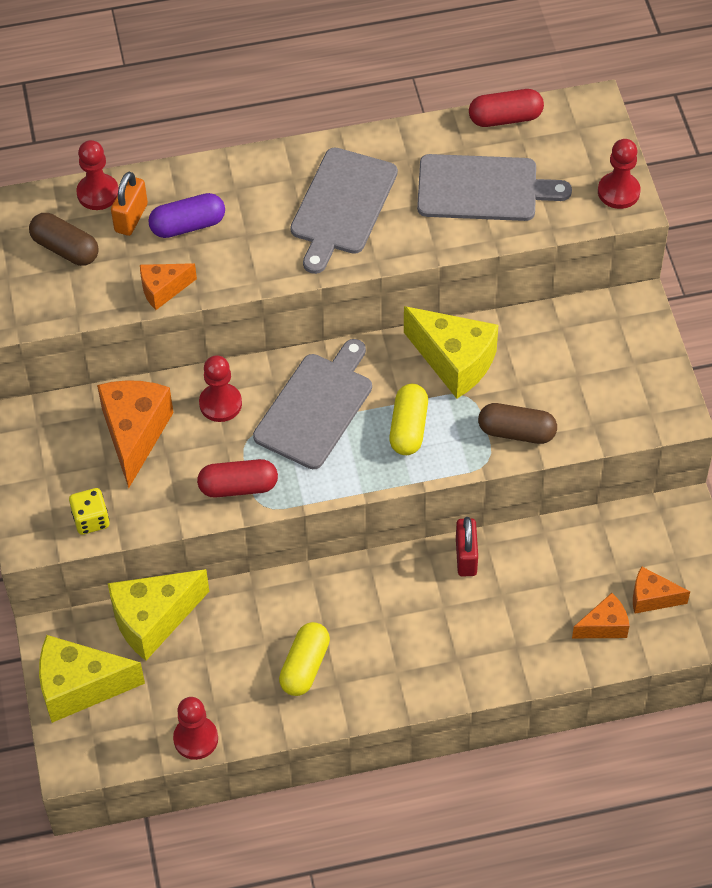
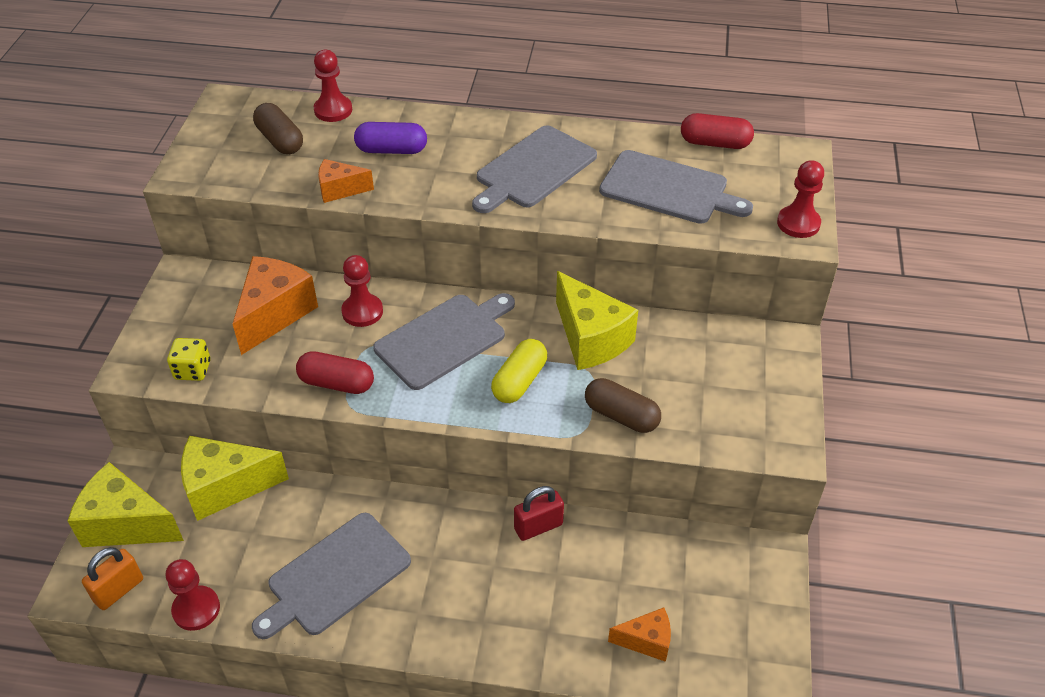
camera: 20 degrees right, 10 degrees down
(131, 218) = (348, 133): orange padlock -> orange padlock (119, 590)
(305, 666) = (335, 576): yellow capsule -> grey cutting board
(466, 557) = (538, 526): red padlock -> red padlock turned 45 degrees clockwise
(652, 598) = (708, 629): orange cheese -> none

